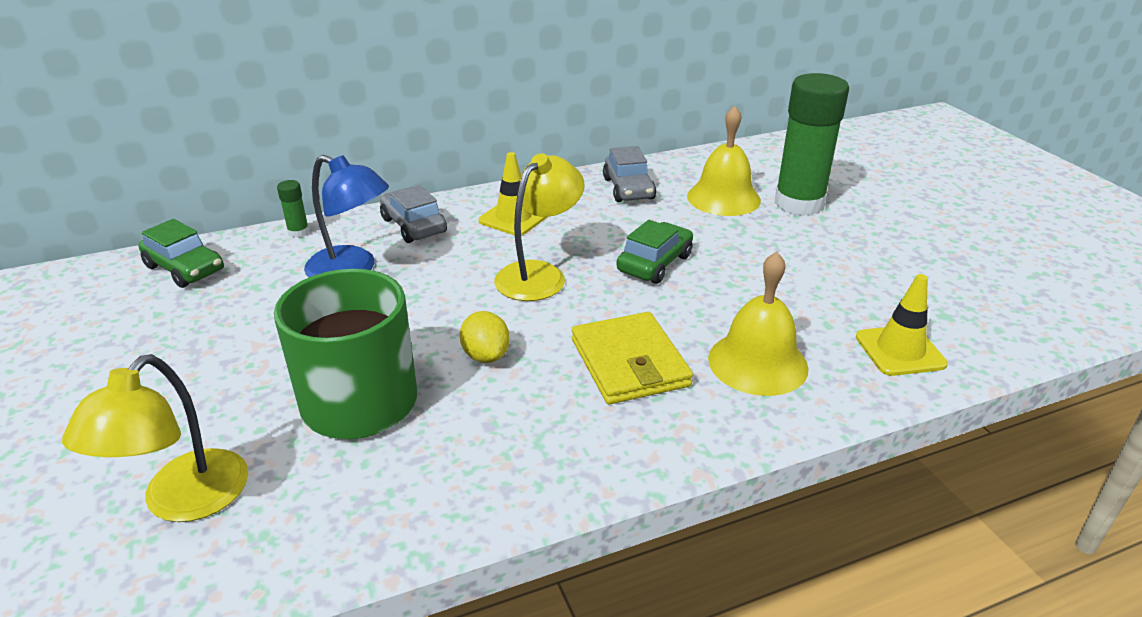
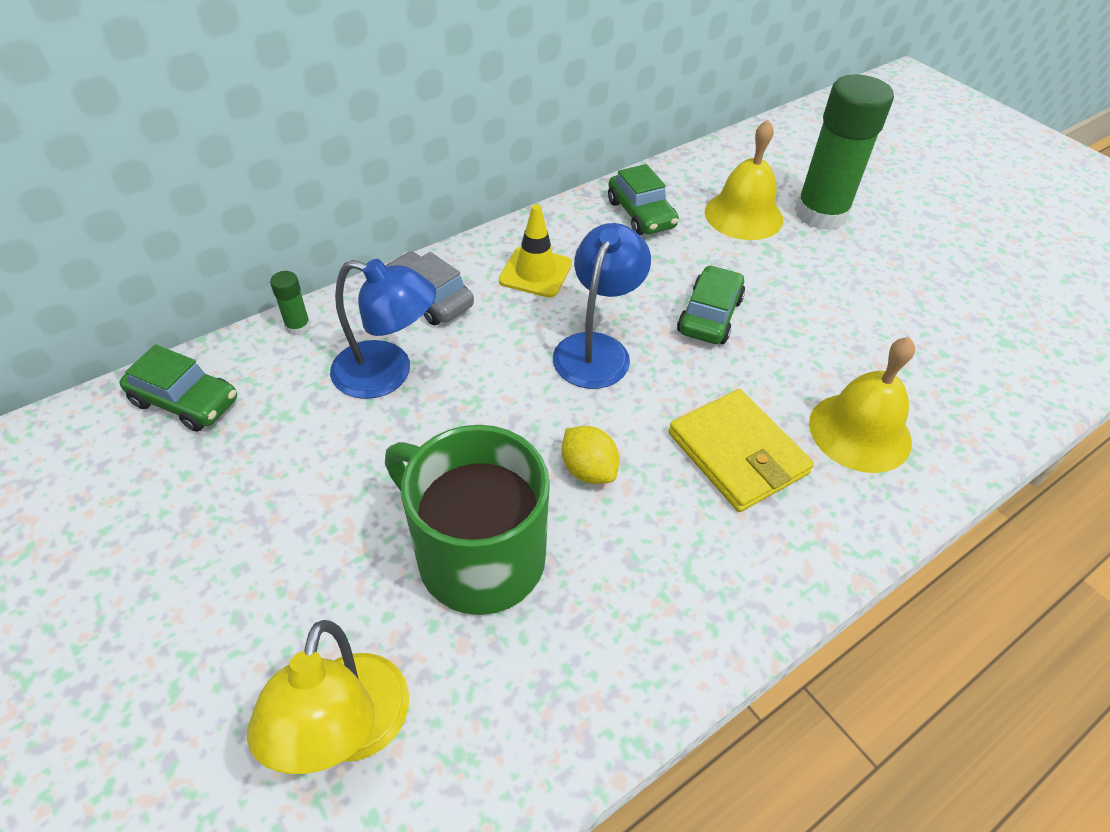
camera: 15 degrees left, 15 degrees up
(539, 274) = (597, 349): yellow lamp -> blue lamp
(628, 189) = (641, 214): grey car -> green car
(900, 351) = (982, 393): yellow traffic cone -> none

